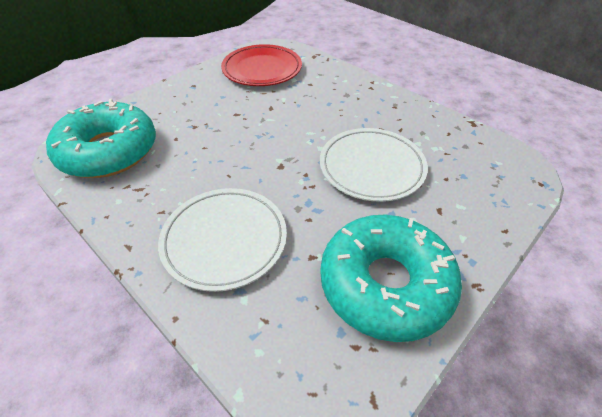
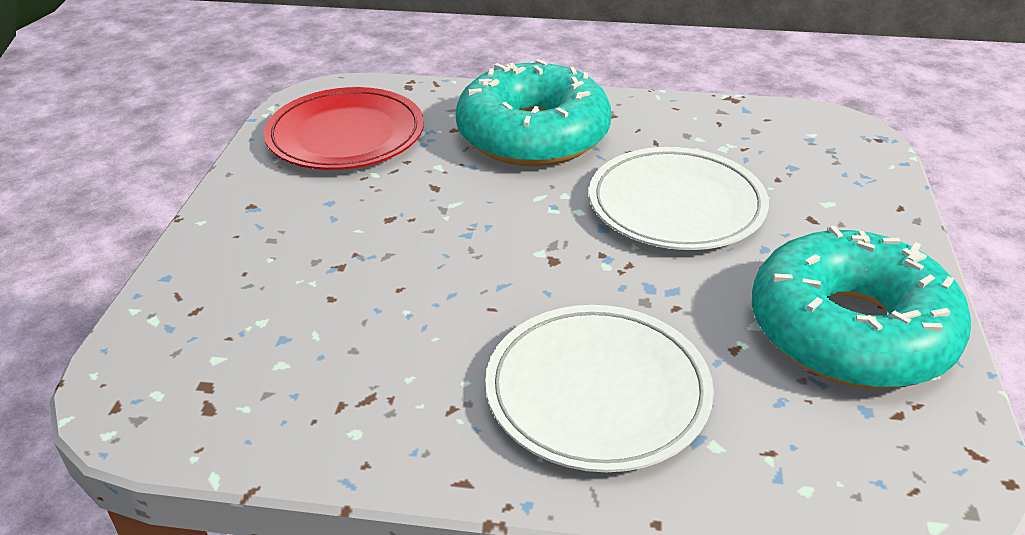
camera: 35 degrees left, 10 degrees down
(109, 151) = (229, 372): turquoise donut -> turquoise donut (533, 135)

